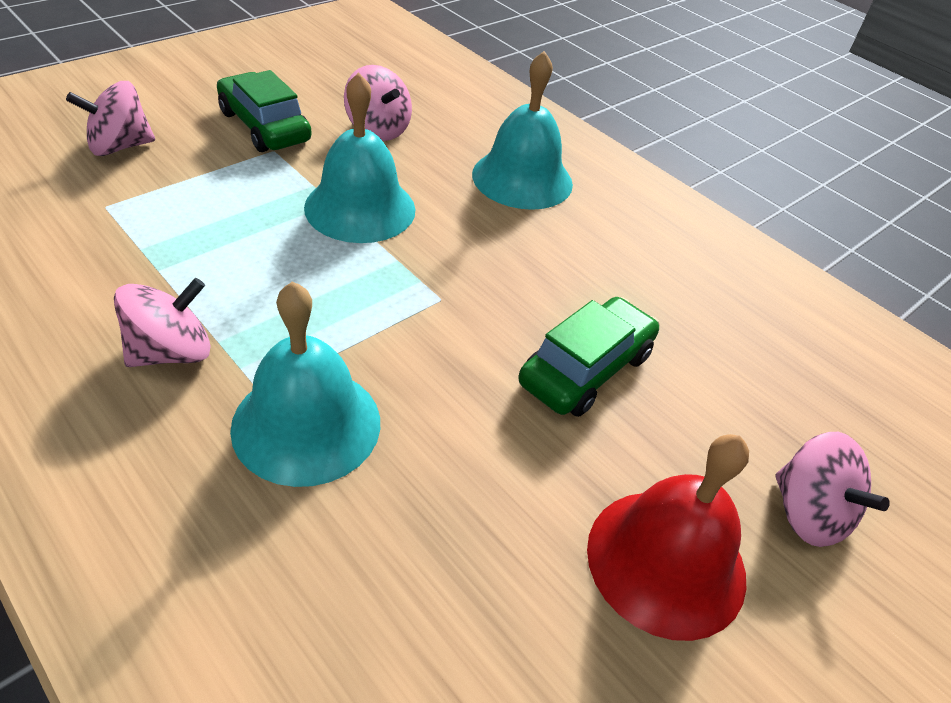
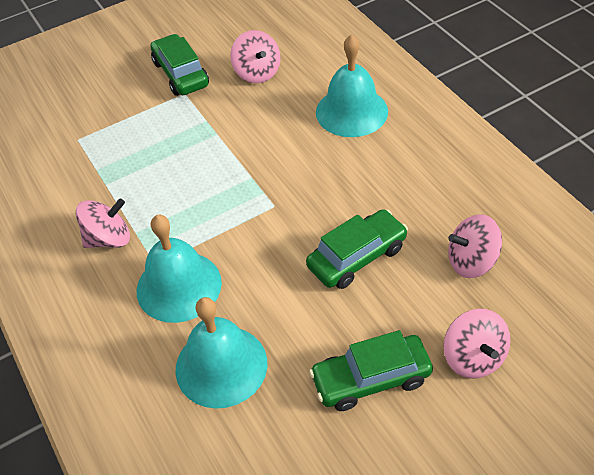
camera: 20 degrees right, 5 degrees up
(120, 146) = (88, 94): pink spinning top -> pink spinning top (471, 261)
(360, 208) = (234, 138): turquoise bell -> turquoise bell (221, 366)
(666, 561) = (371, 379): red bell -> green car

